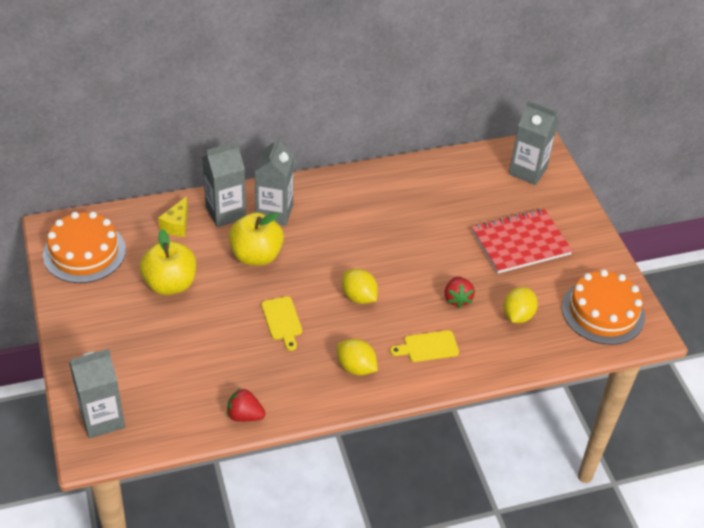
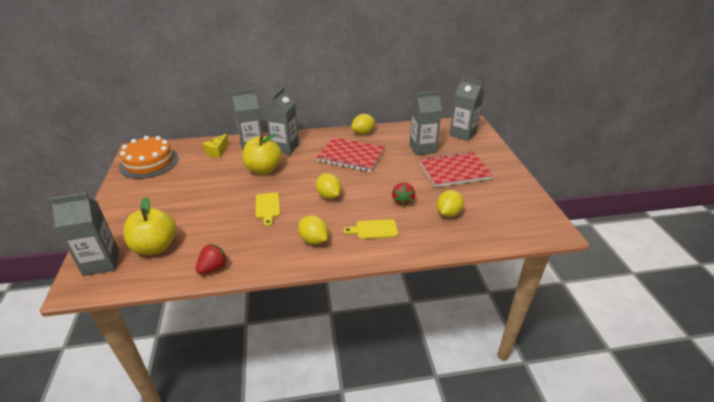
camera: 10 degrees right, 10 degrees down
(170, 284) = (197, 182): yellow apple -> yellow apple (155, 247)
(245, 415) = (213, 268): red strawberry -> red strawberry turned 105 degrees clockwise
(373, 223) = (351, 156): none -> red notebook
(382, 175) = (363, 132): none -> yellow lemon
(473, 203) = (422, 149): none -> grey carton
(603, 312) = (517, 214): orange cake -> none

